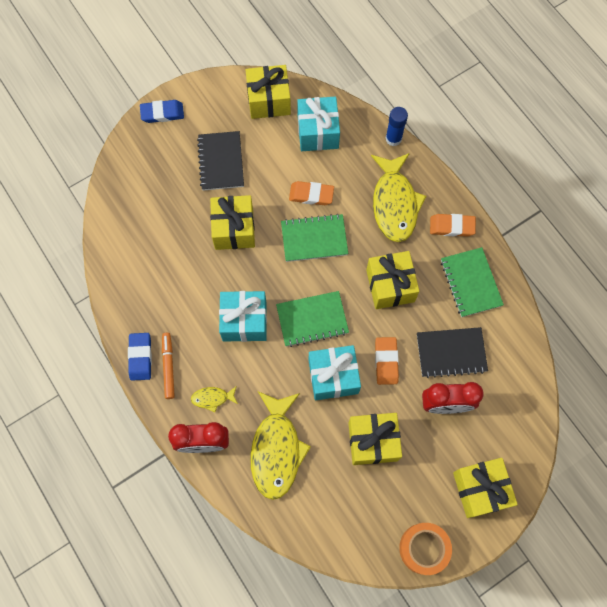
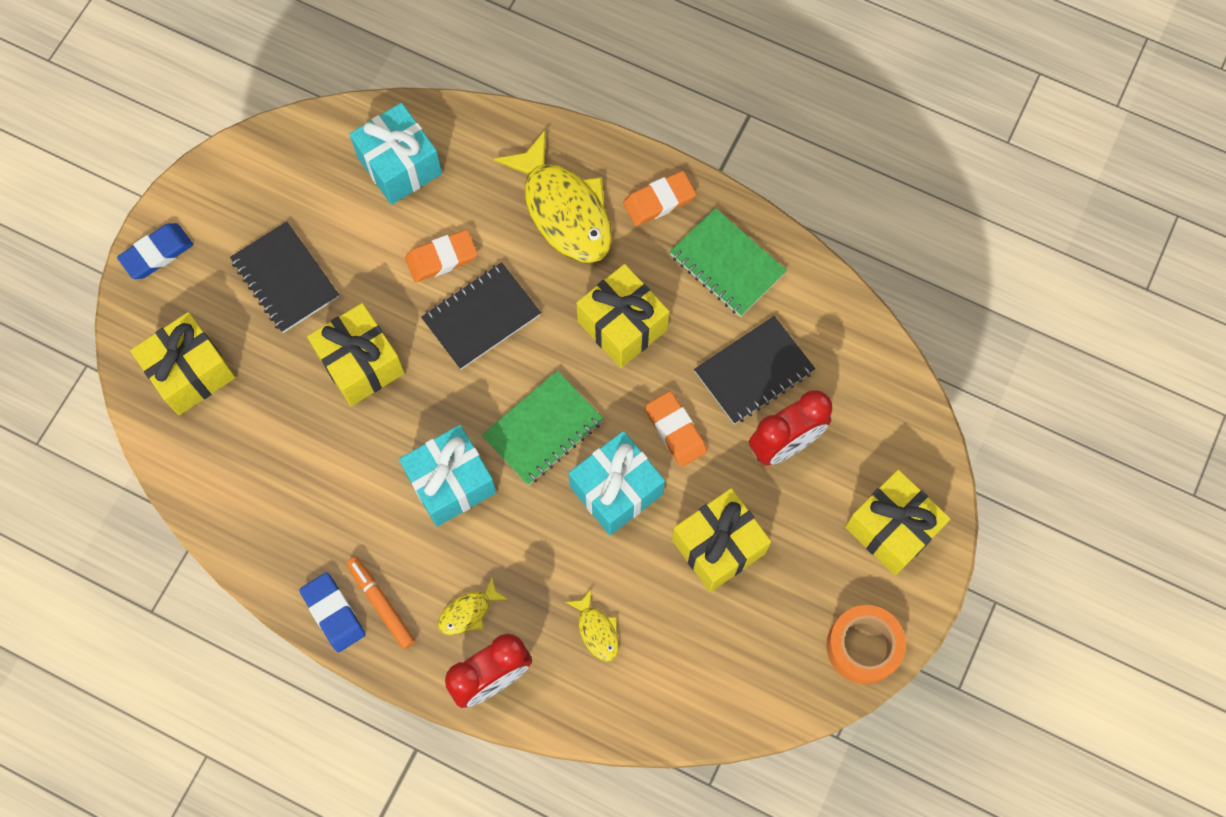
camera: 30 degrees left, 0 degrees up
(269, 100) = (303, 156): yellow gift -> yellow gift (190, 372)
(276, 449) = (597, 630): yellow fish -> yellow fish, size x0.45
(314, 239) = (481, 317): green notebook -> black notebook
(393, 139) = (511, 121): blue glue stick -> none

